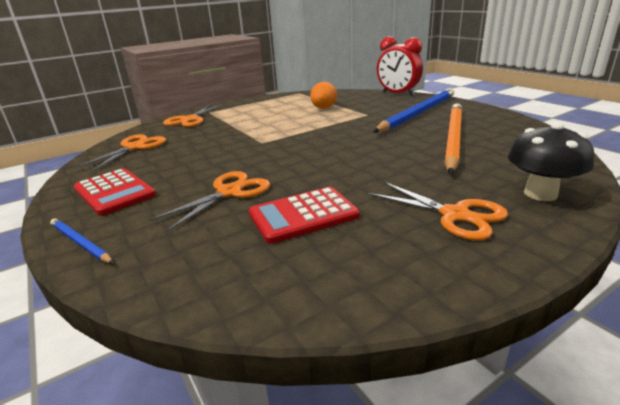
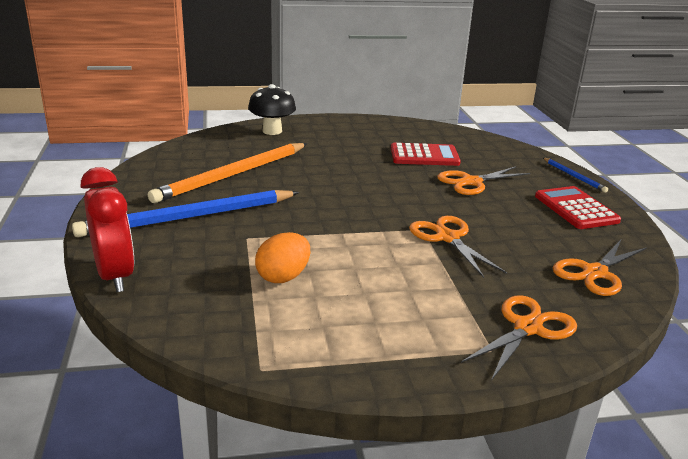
camera: 160 degrees left, 0 degrees up
(455, 215) = (337, 135): orange scissors -> orange scissors (447, 238)

